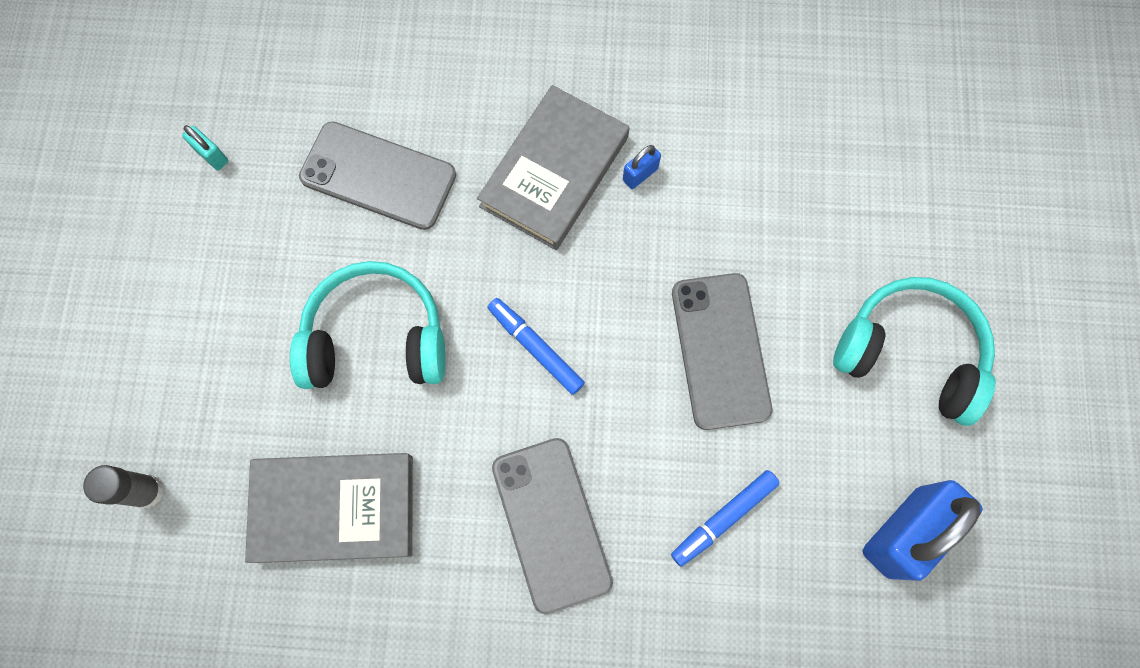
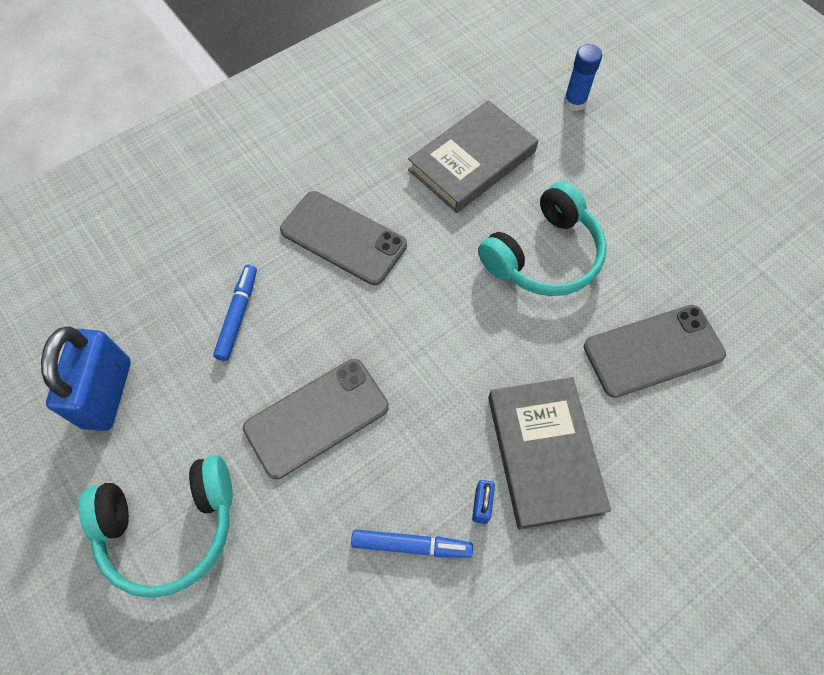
camera: 140 degrees right, 10 degrees down
(147, 491) = (574, 102): grey glue stick -> blue glue stick
(212, 155) = (763, 279): turquoise padlock -> none
(535, 348) = (442, 324): blue marker -> blue marker (411, 545)
(720, 350) = (317, 417): grey phone -> grey phone turned 75 degrees counterclockwise

